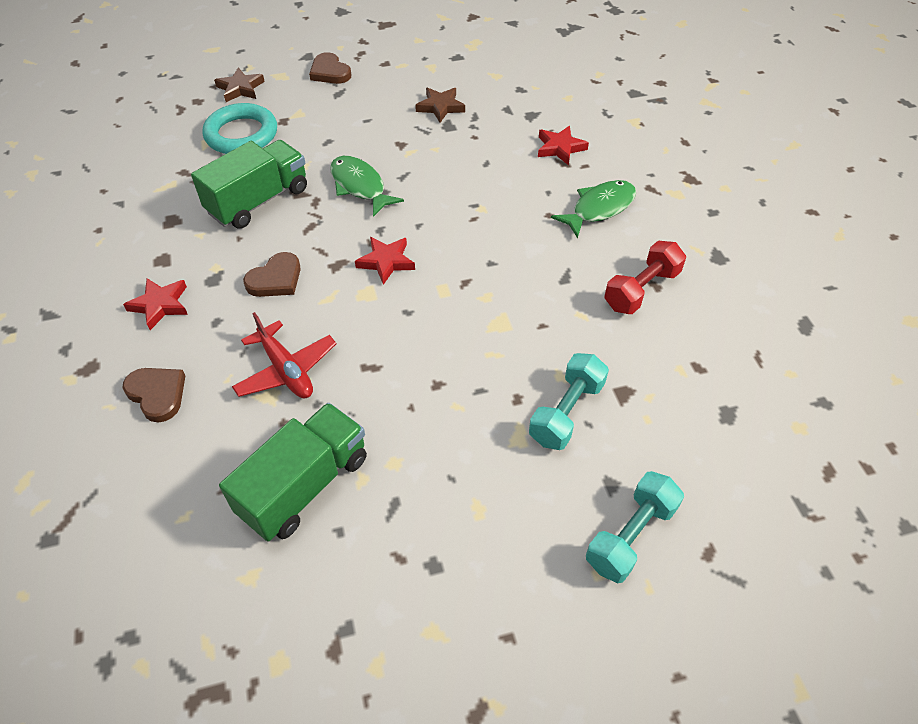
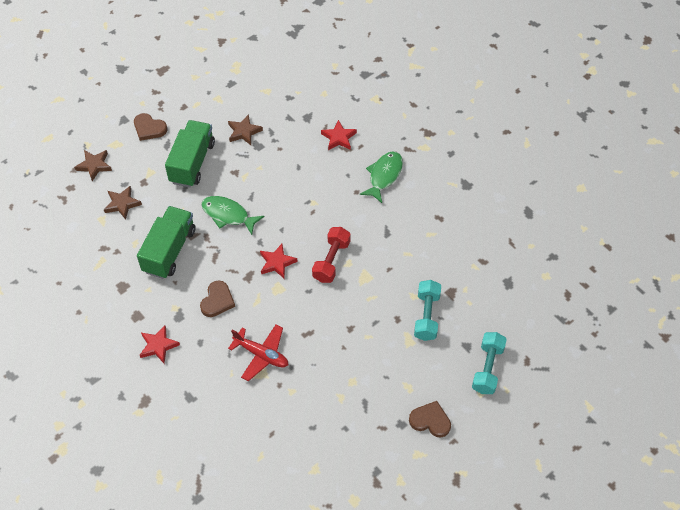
camera: 25 degrees left, 5 degrees up
(157, 394) = (197, 399): brown heart -> brown heart (430, 420)
(241, 134) = (122, 204): turquoise ring -> brown star
(304, 485) = (313, 413): green truck -> green truck (192, 162)
(641, 290) = (433, 224): red dumbbell -> red dumbbell (331, 261)

